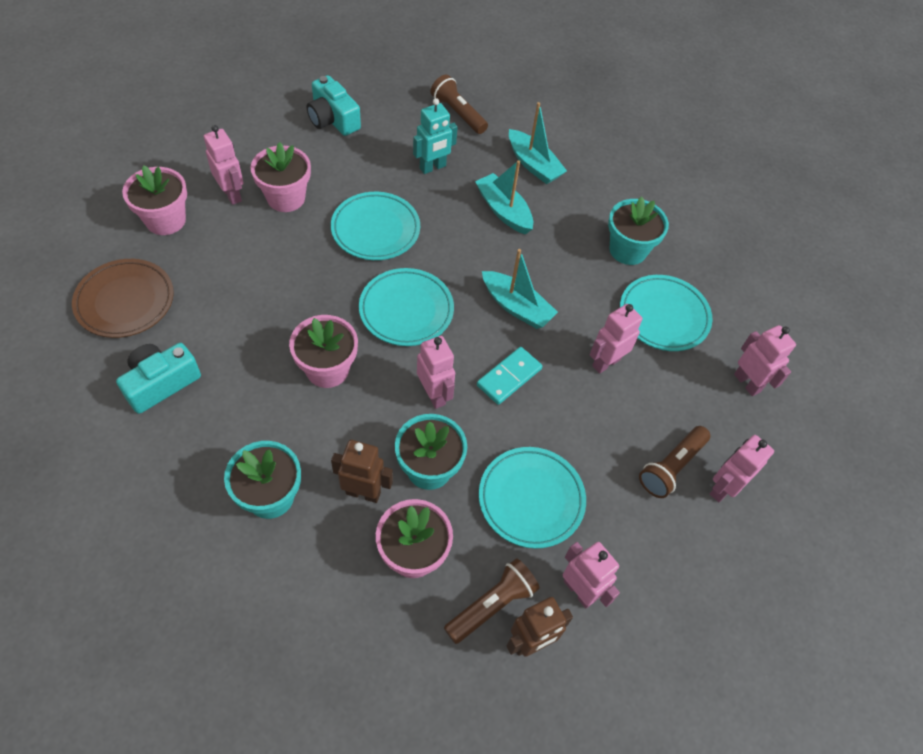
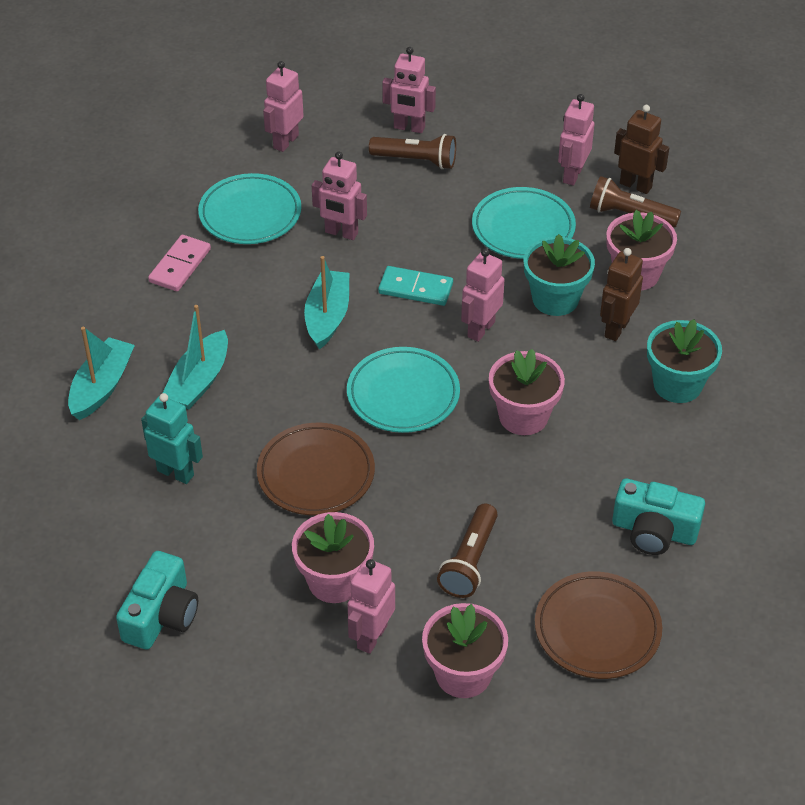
camera: 115 degrees left, 10 degrees down
(363, 492) = (616, 328): brown robot -> brown robot turned 45 degrees clockwise
(375, 229) = (316, 473): turquoise plate -> brown plate
(458, 113) = (57, 495): brown flashlight -> brown flashlight (470, 561)
(628, 250) = (180, 266): turquoise flower pot -> pink domino

